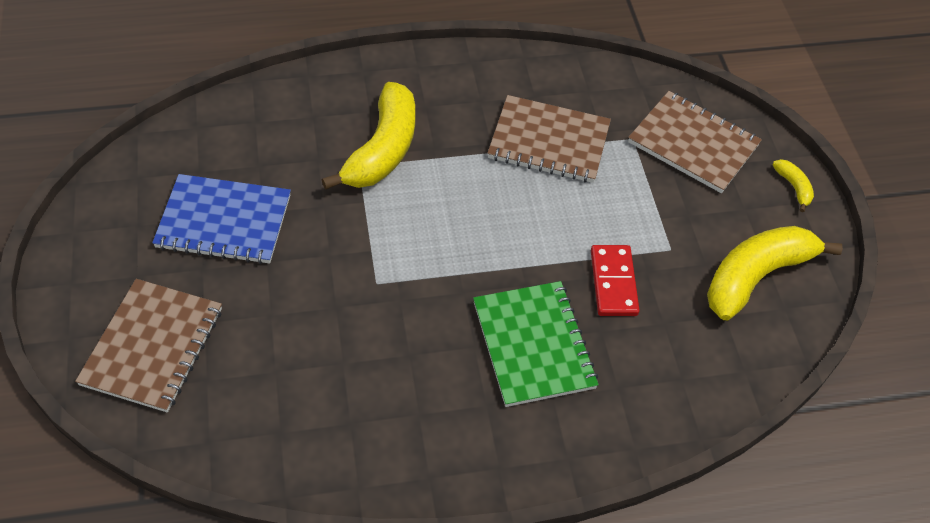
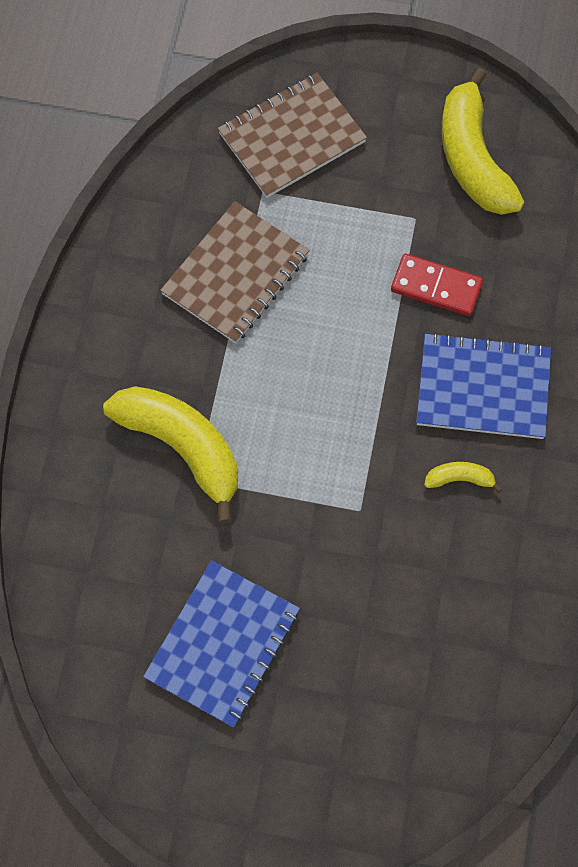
camera: 65 degrees left, 15 degrees up
(152, 346) = (363, 757): brown notebook -> none
(533, 345) = (483, 388): green notebook -> blue notebook
(793, 187) = (380, 73): yellow banana -> yellow banana (459, 478)

